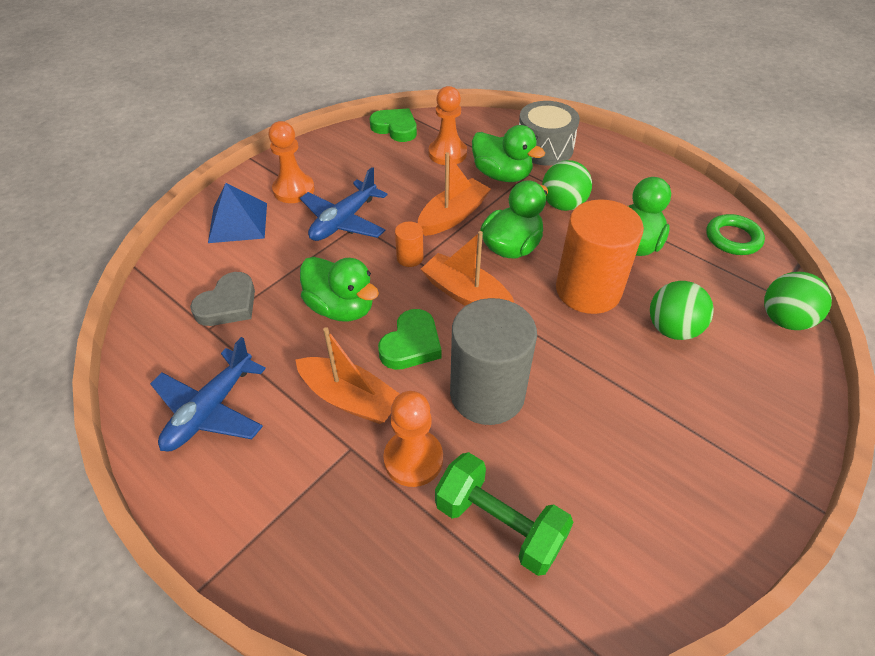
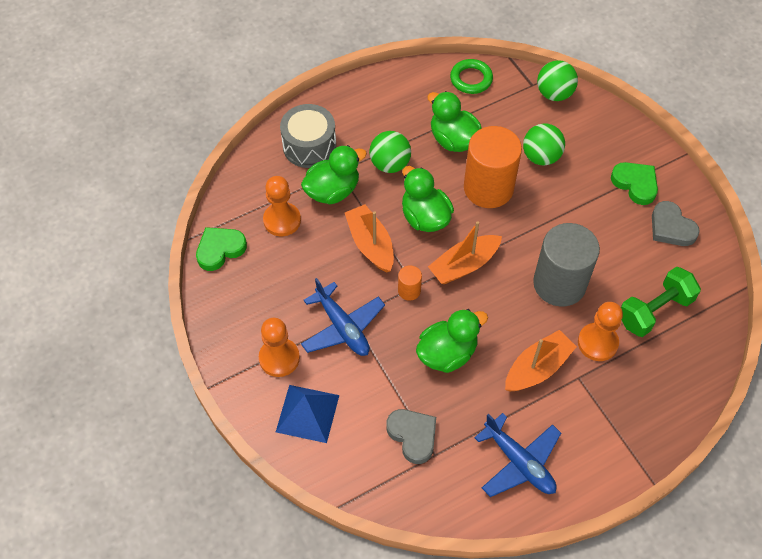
camera: 70 degrees left, 10 degrees up
(411, 344) = (501, 316): green heart -> green heart (635, 184)
(664, 517) = (671, 227): none -> grey heart

